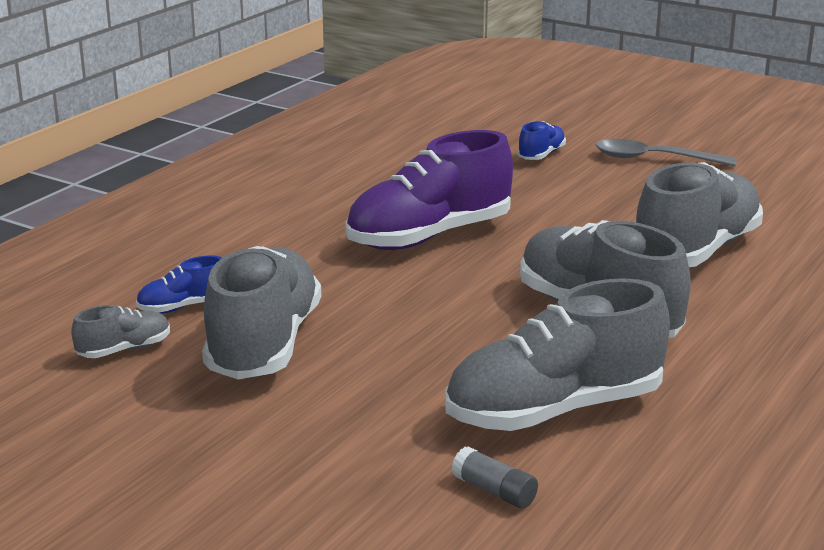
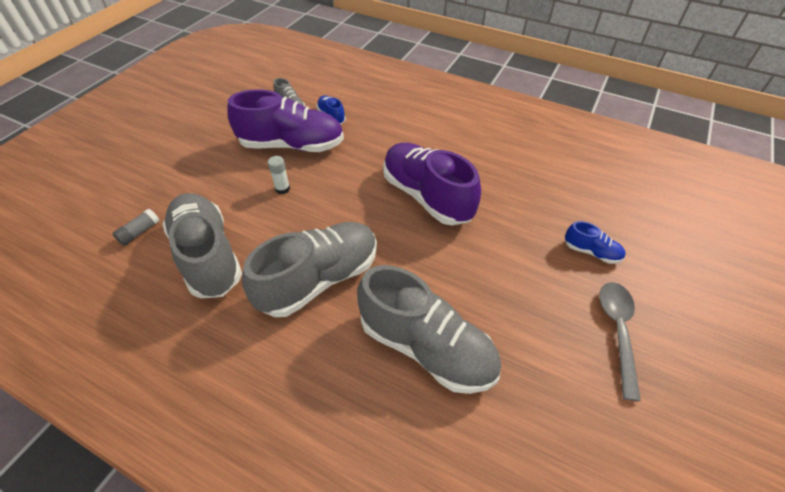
camera: 85 degrees right, 25 degrees up
(264, 344) = (292, 145): grey shoe -> purple shoe
(391, 350) = (282, 189): none -> white glue stick

